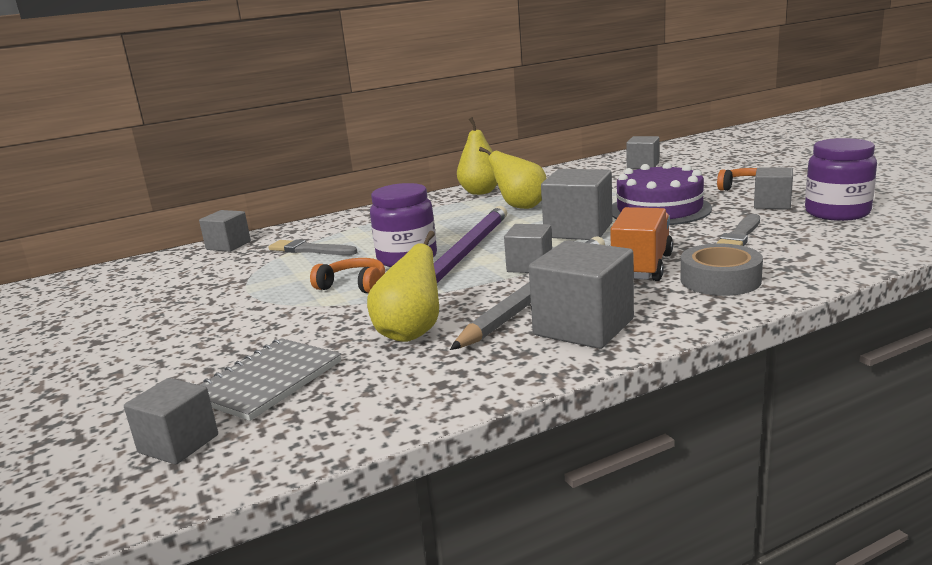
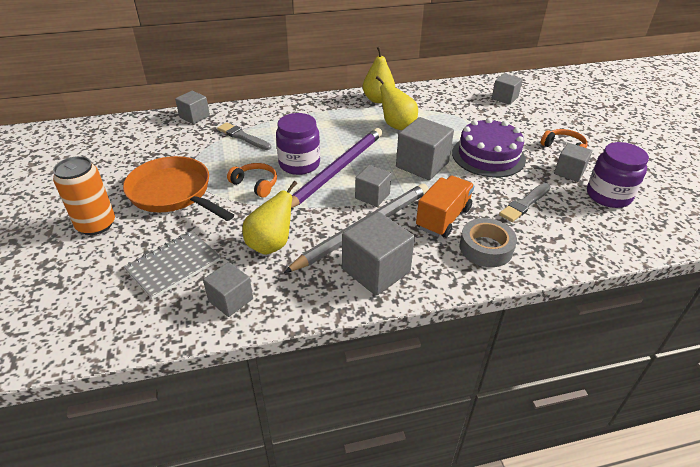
camera: 10 degrees right, 20 degrees up
(118, 366) = (96, 225): none -> orange can
(178, 444) = (109, 307): grey cube -> grey cube (231, 300)
(231, 314) = (173, 193): none -> orange pan

